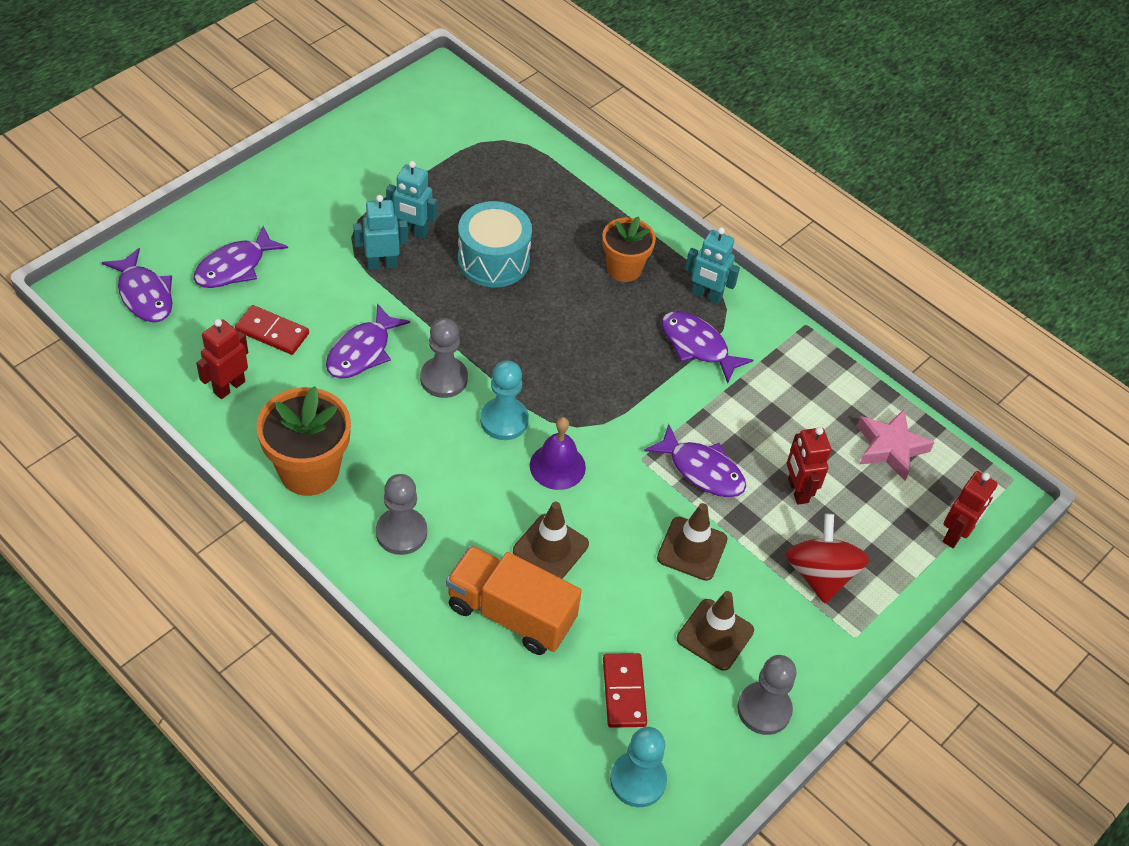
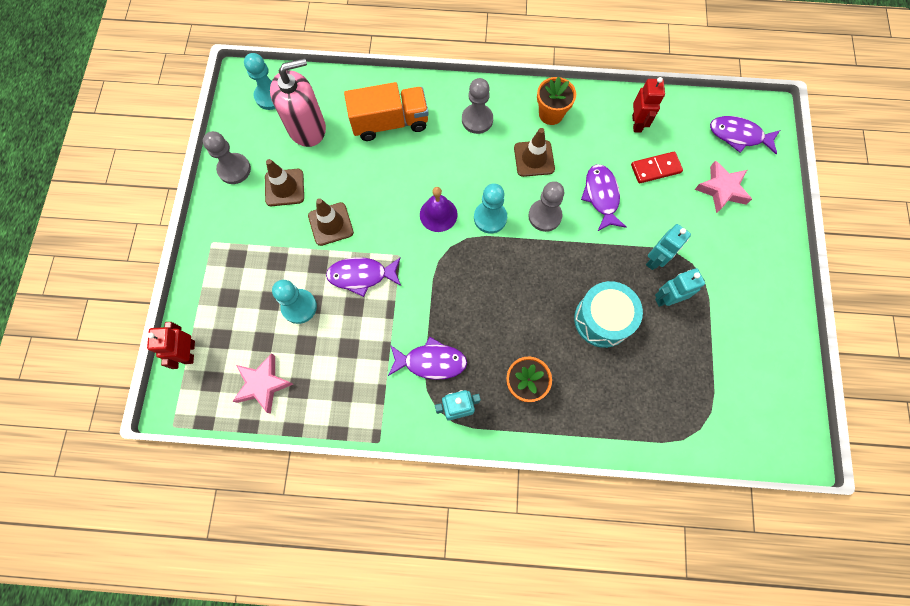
camera: 145 degrees right, 20 degrees up
(235, 267) = (721, 189): purple fish -> pink star
(309, 471) = (551, 114): orange flower pot -> orange flower pot, size x0.66
(550, 547) = (401, 168): brown traffic cone -> brown traffic cone (534, 158)
(624, 692) = (307, 128): red domino -> pink soap dispenser
(797, 490) = (299, 307): red robot -> turquoise pawn
(820, 574) = (252, 263): red spinning top -> none

